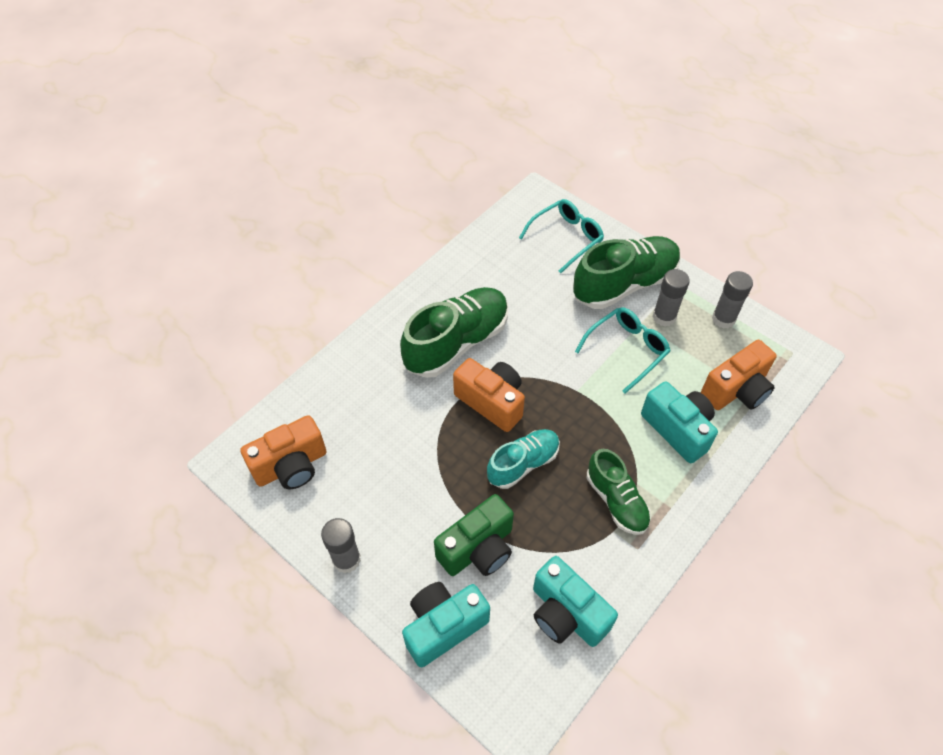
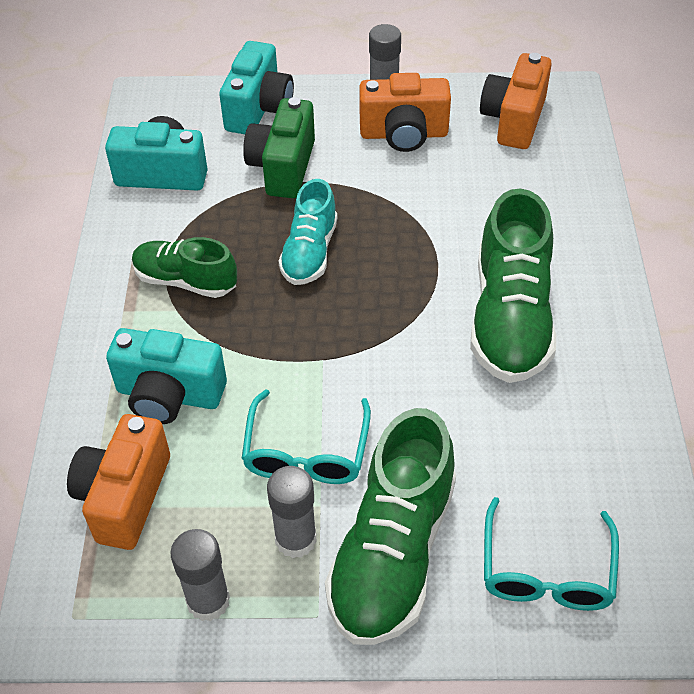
camera: 140 degrees right, 5 degrees down
(491, 402) = (402, 285): orange camera -> orange camera (404, 134)

